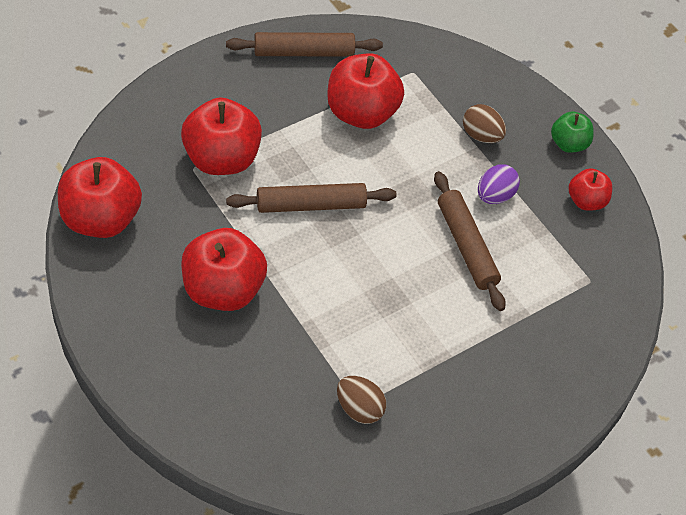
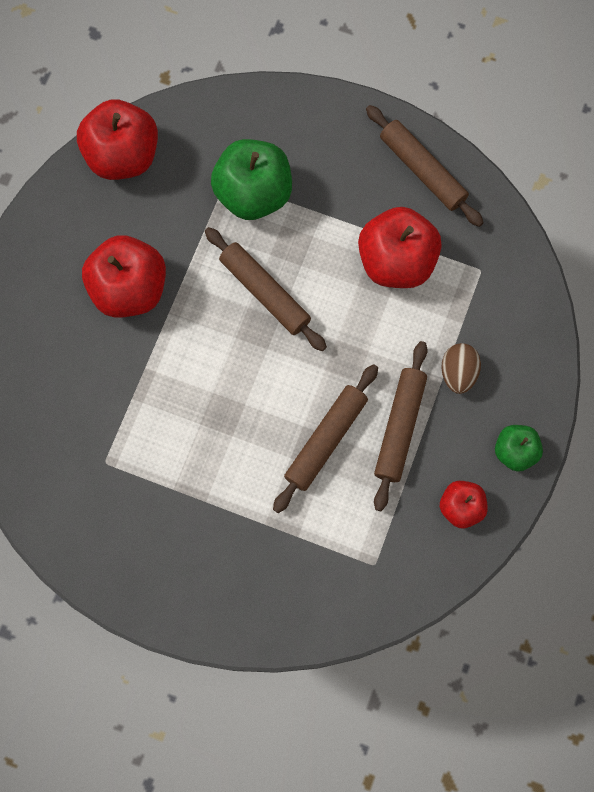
camera: 60 degrees right, 20 degrees up
(221, 159) = (253, 194): red apple -> green apple
(359, 409) = (101, 465): brown egg -> none
(494, 196) = (400, 428): purple egg -> brown rolling pin

